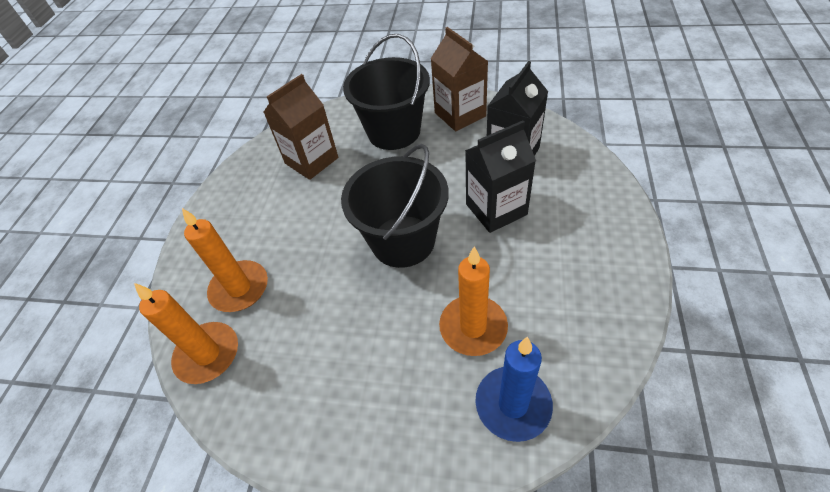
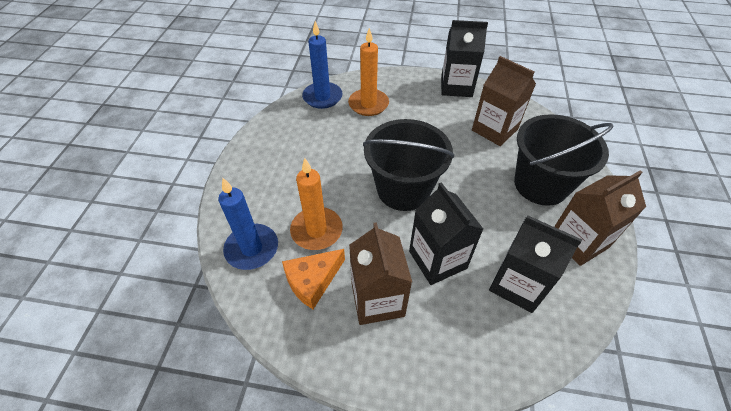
camera: 85 degrees right, 0 degrees up
(207, 354) = (322, 97): orange candle -> blue candle
(226, 192) = (456, 87): none -> black carton
(546, 322) = (312, 281): none -> orange cheese
(554, 257) = (377, 299): none -> brown carton

